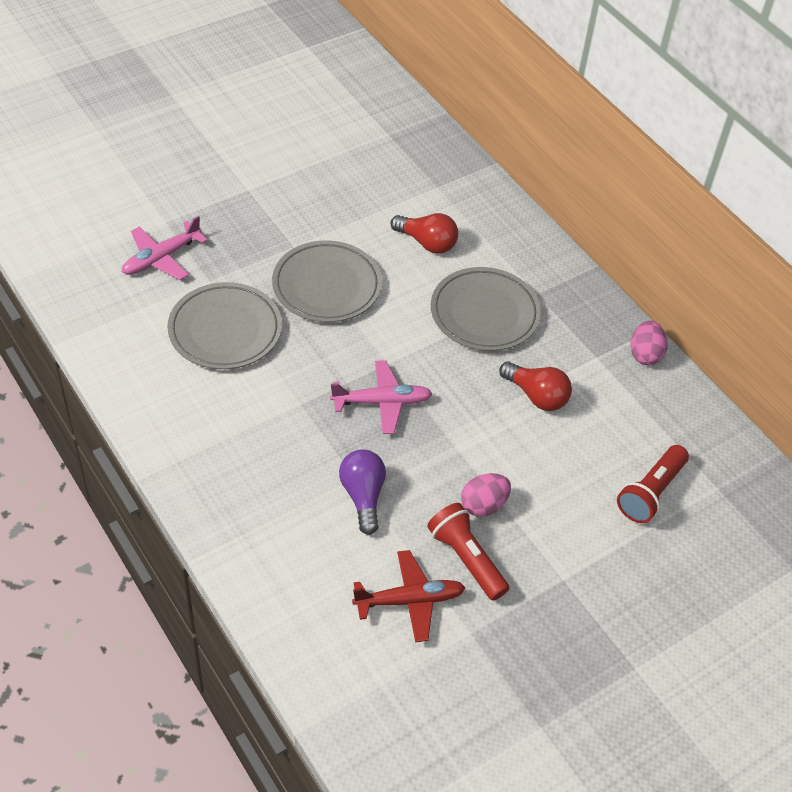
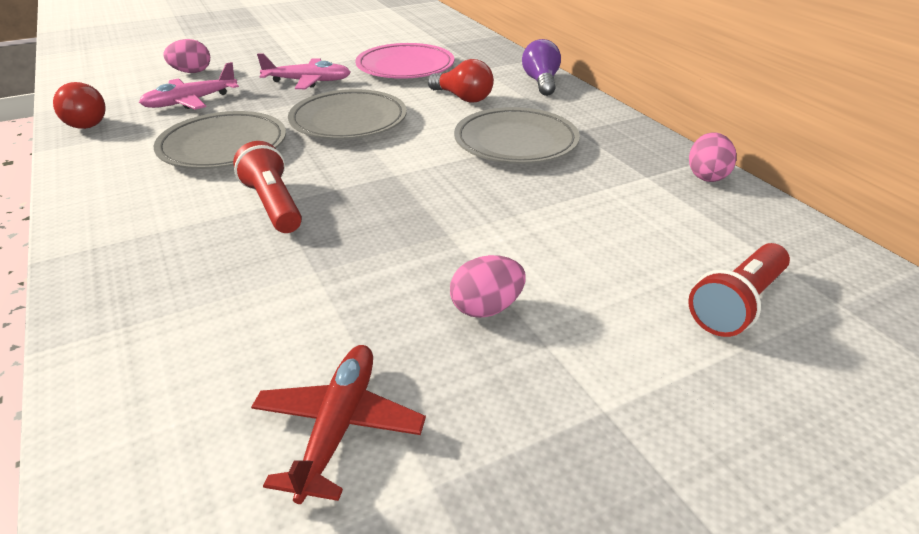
camera: 10 degrees right, 15 degrees down
(137, 202) = (191, 72): none -> pink egg
(358, 186) = (405, 67): none -> pink plate
(363, 496) = (317, 291): purple light bulb -> purple light bulb (541, 82)
(381, 402) = (376, 204): pink plane -> pink plane (307, 81)
(409, 600) = (338, 427): red plane -> red plane turned 75 degrees counterclockwise
(466, 559) = (448, 373): red flashlight -> red flashlight (273, 205)
(536, 396) = (571, 205): red light bulb -> red light bulb (83, 122)

